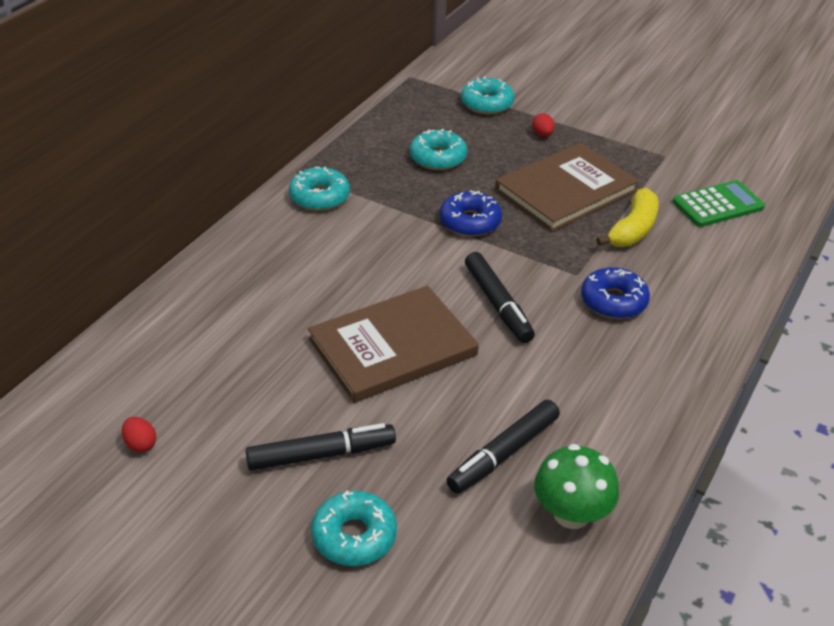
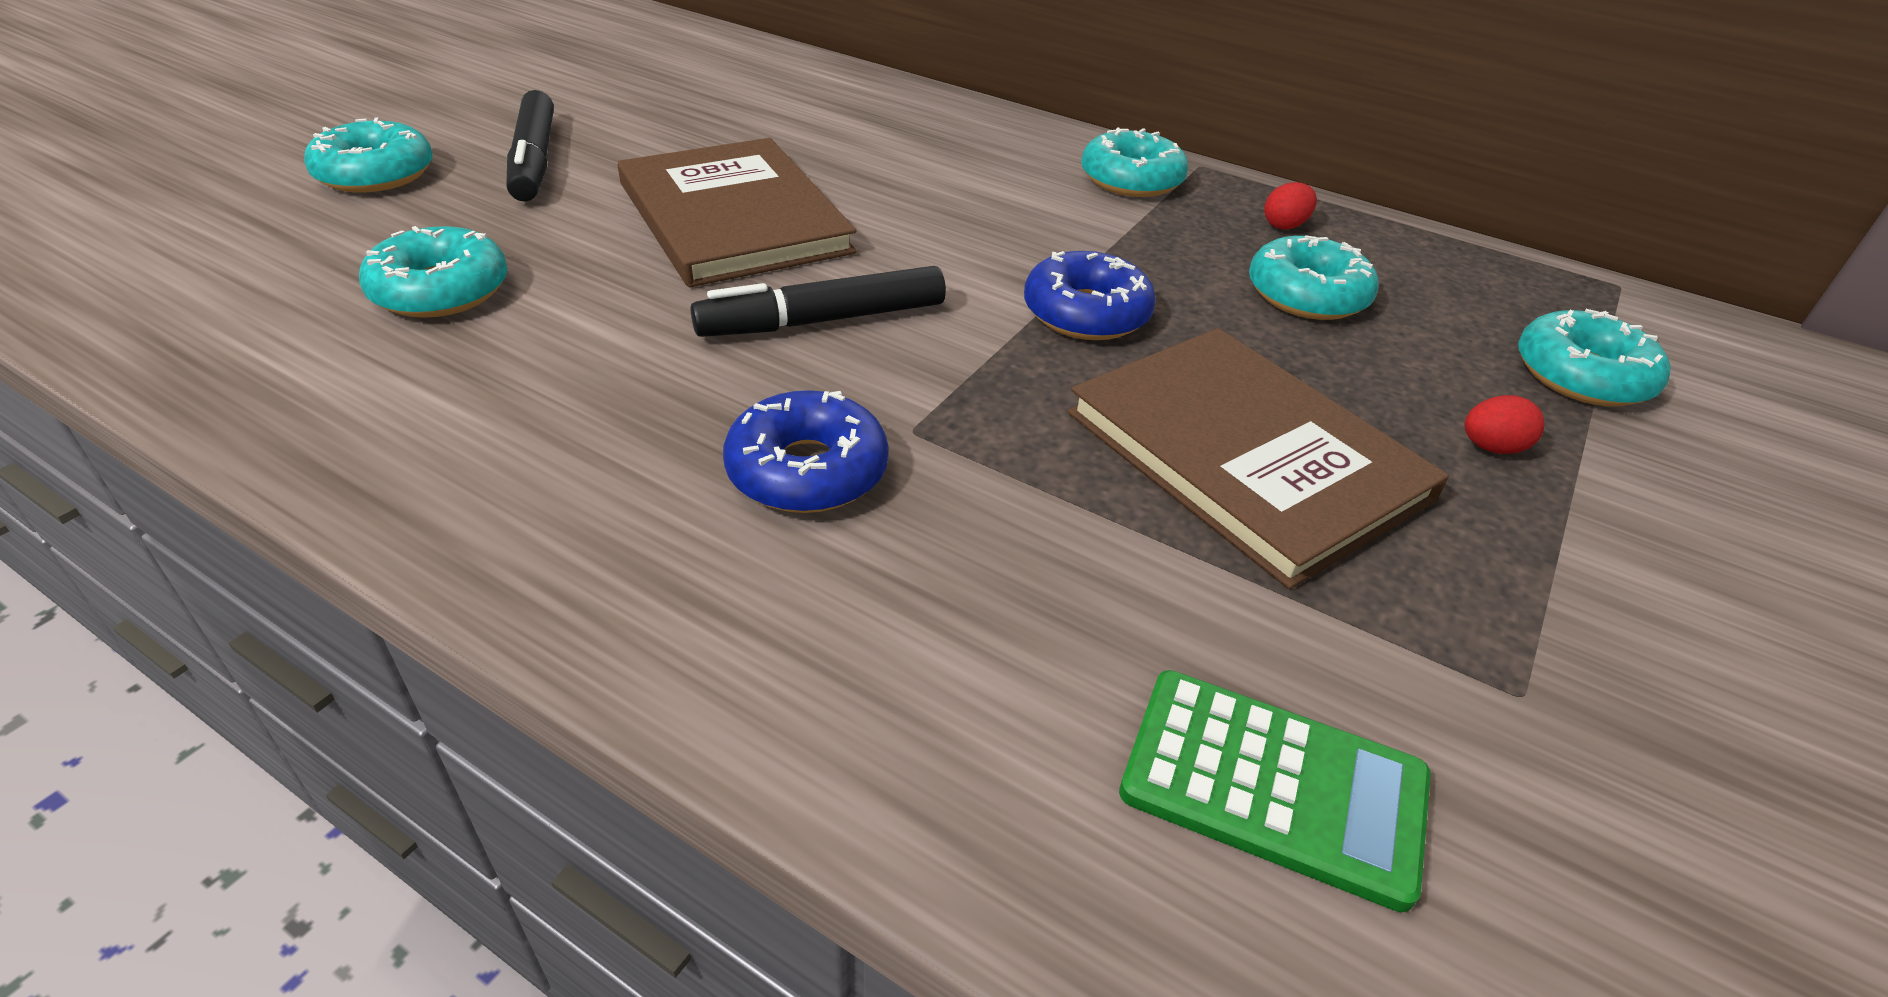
camera: 90 degrees right, 0 degrees up
(140, 444) = (616, 72): red egg -> red egg (1284, 225)
(503, 454) = (440, 290): black marker -> turquoise donut
(571, 514) = (261, 339): green mushroom -> none
(633, 229) = (1096, 550): yellow banana -> none
(718, 205) = (1273, 785): green calculator -> green calculator turned 45 degrees counterclockwise

